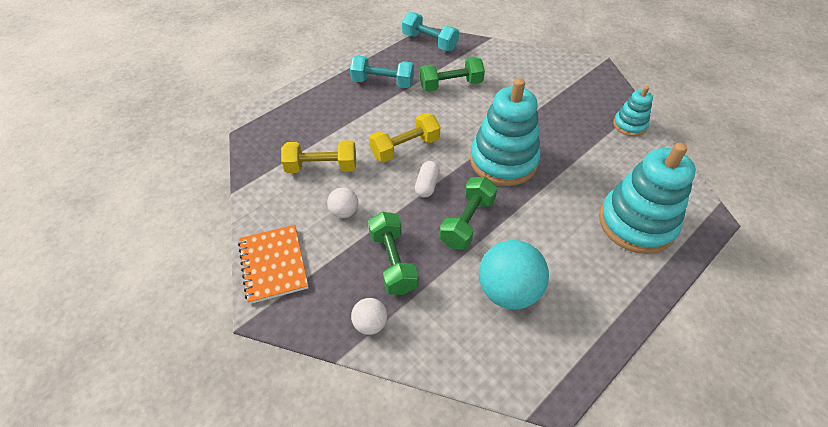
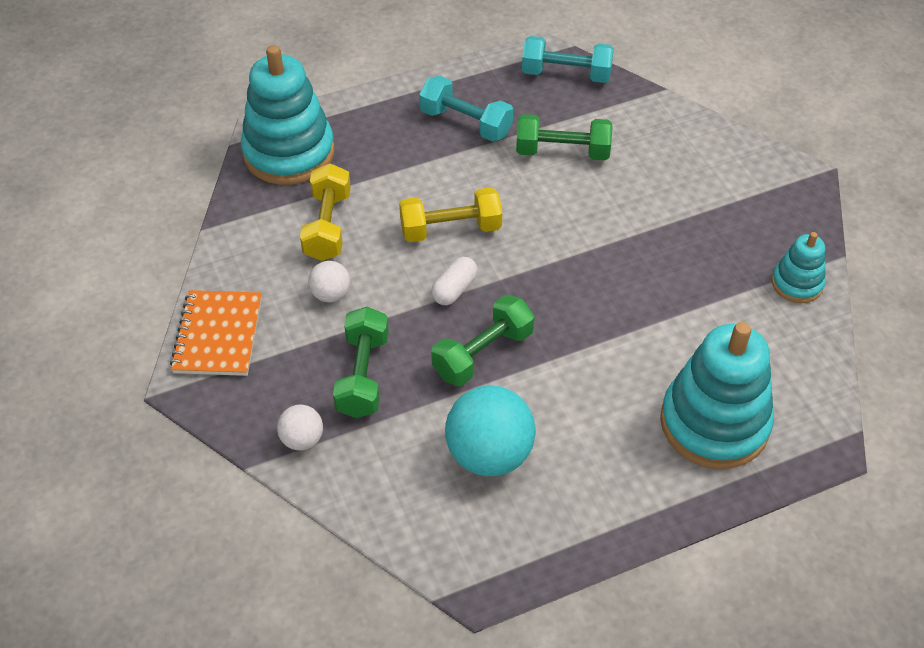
camera: 20 degrees right, 0 degrees up
(321, 167) = (328, 226): yellow dumbbell -> yellow dumbbell turned 75 degrees clockwise
(429, 42) = (566, 74): turquoise dumbbell -> turquoise dumbbell turned 45 degrees counterclockwise
(503, 161) = (577, 285): turquoise stacking toy -> turquoise stacking toy (289, 153)

